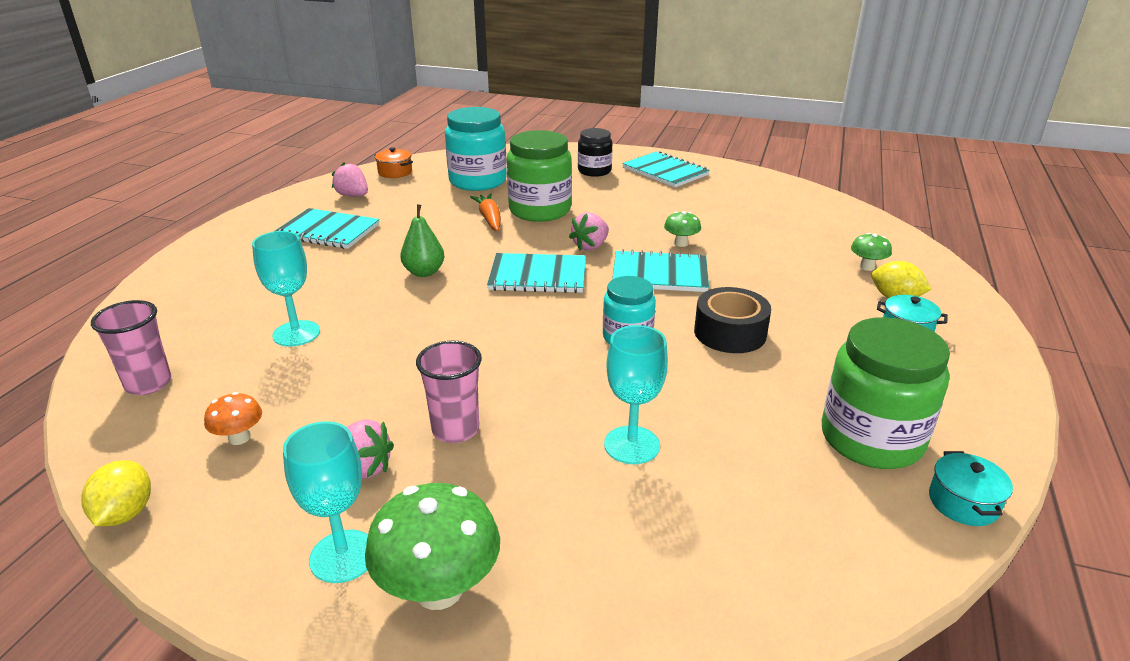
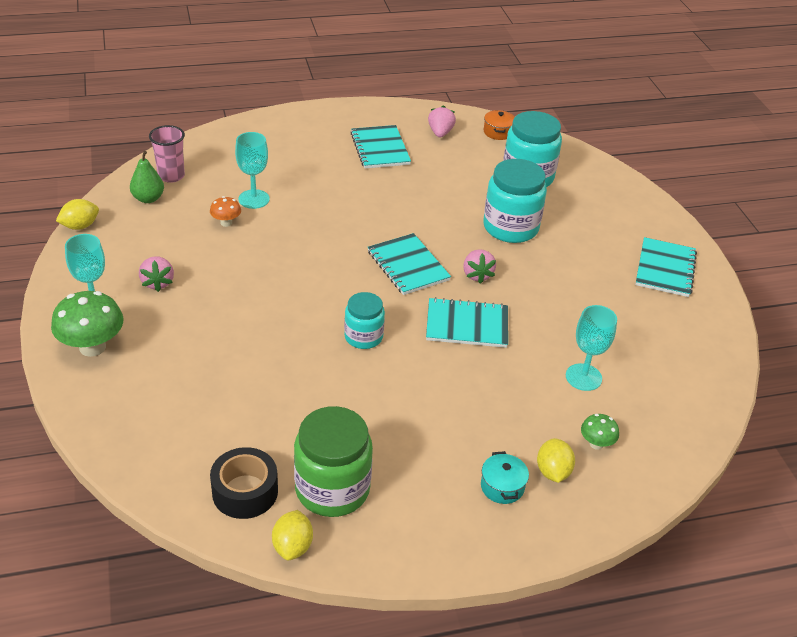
camera: 55 degrees right, 10 degrees up
(239, 438) = (151, 230): orange mushroom -> orange mushroom (226, 223)
(424, 272) = (365, 214): green pear -> green pear (148, 198)
(455, 430) = (211, 301): pink cup -> none
(489, 218) = (470, 209): orange carrot -> none
(540, 210) = (510, 227): green jar -> turquoise jar
(590, 246) = (477, 275): pink strawberry -> pink strawberry turned 105 degrees counterclockwise
(594, 171) = (618, 228): black jar -> none
(632, 445) = (247, 377): turquoise goblet -> turquoise goblet (583, 377)
(660, 274) = (467, 325): turquoise notebook -> turquoise notebook turned 60 degrees counterclockwise
(681, 243) = (530, 321): green mushroom -> none
(730, 333) = (412, 386): black tape -> black tape (245, 491)
(963, 503) = (292, 546): turquoise pot -> yellow lemon

